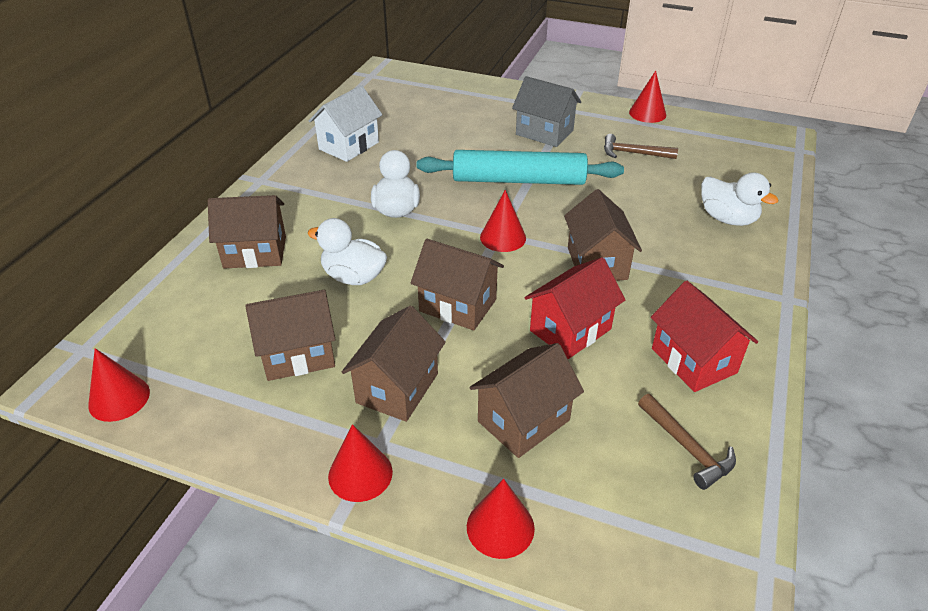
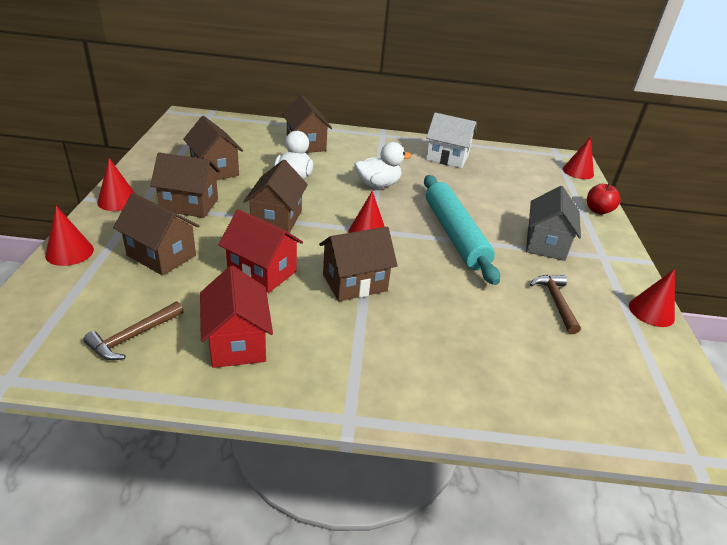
camera: 70 degrees right, 5 degrees down
(119, 398) = (175, 130): red cone -> red cone (578, 171)
(492, 88) = (598, 210): none -> red apple
(693, 360) = (237, 342): red house -> red house turned 60 degrees counterclockwise
(727, 219) = (476, 374): white duck -> none

